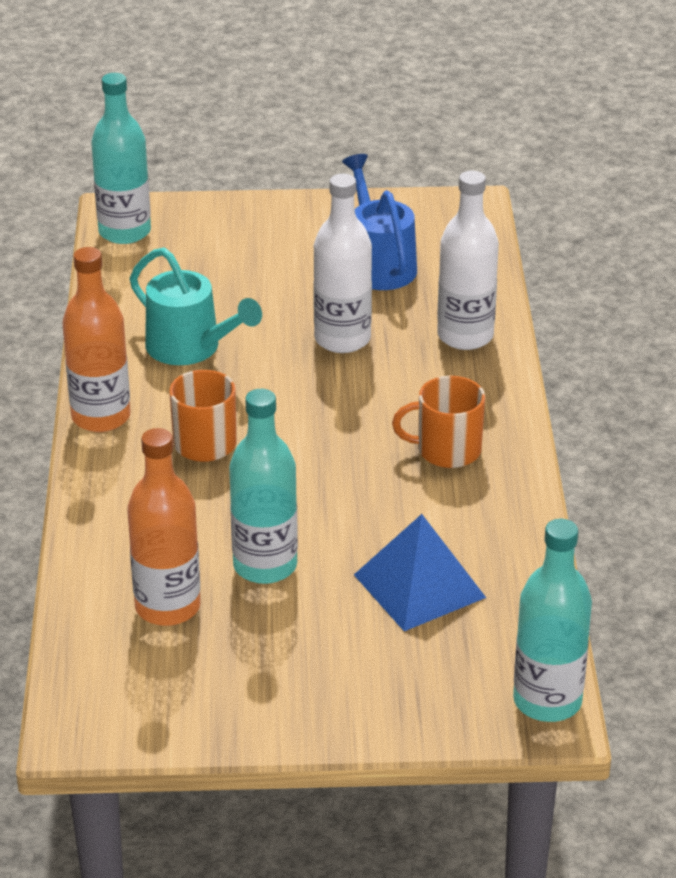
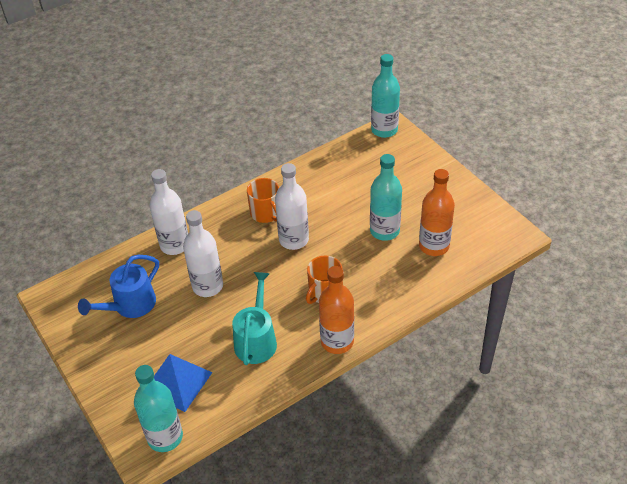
camera: 120 degrees left, 10 degrees up
(352, 456) = (294, 240): none -> white bottle
(419, 586) = (356, 184): blue pyramid -> blue pyramid (177, 382)

